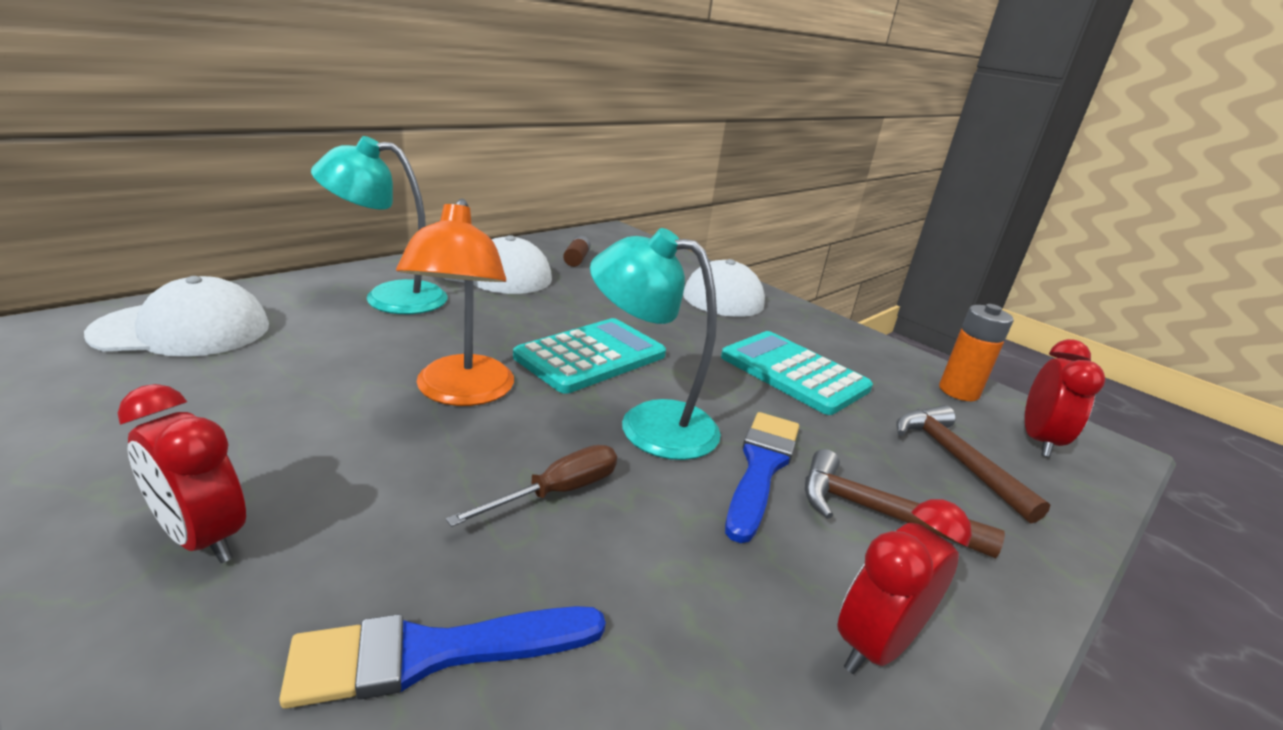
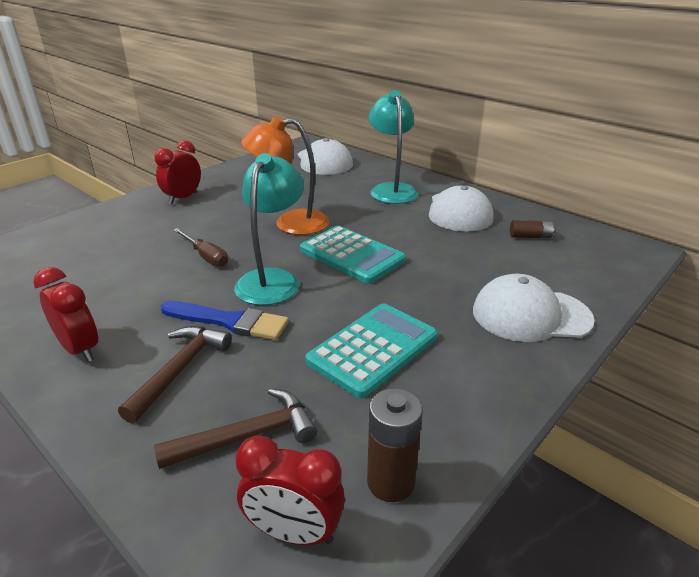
camera: 90 degrees right, 5 degrees up
(434, 653) = (118, 243): blue brush -> none
(958, 391) = (390, 482): orange battery -> brown battery

